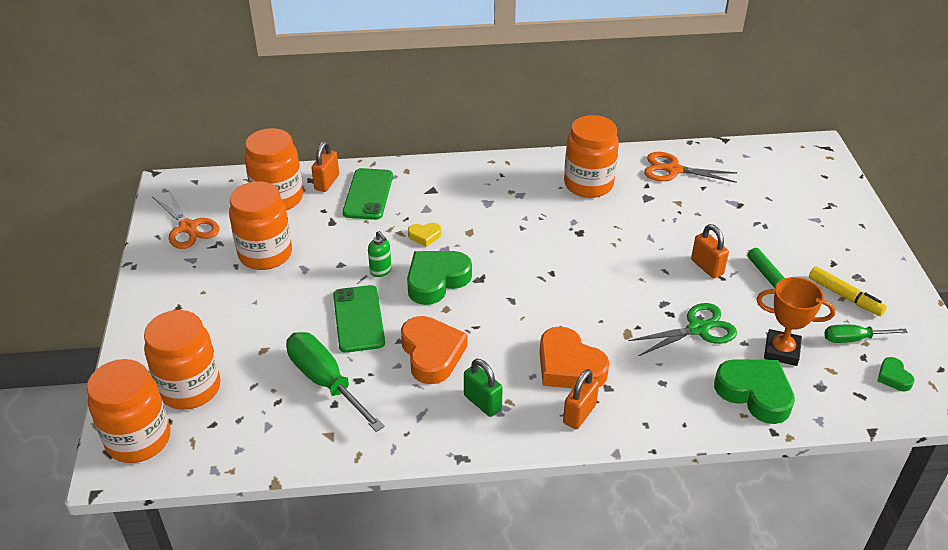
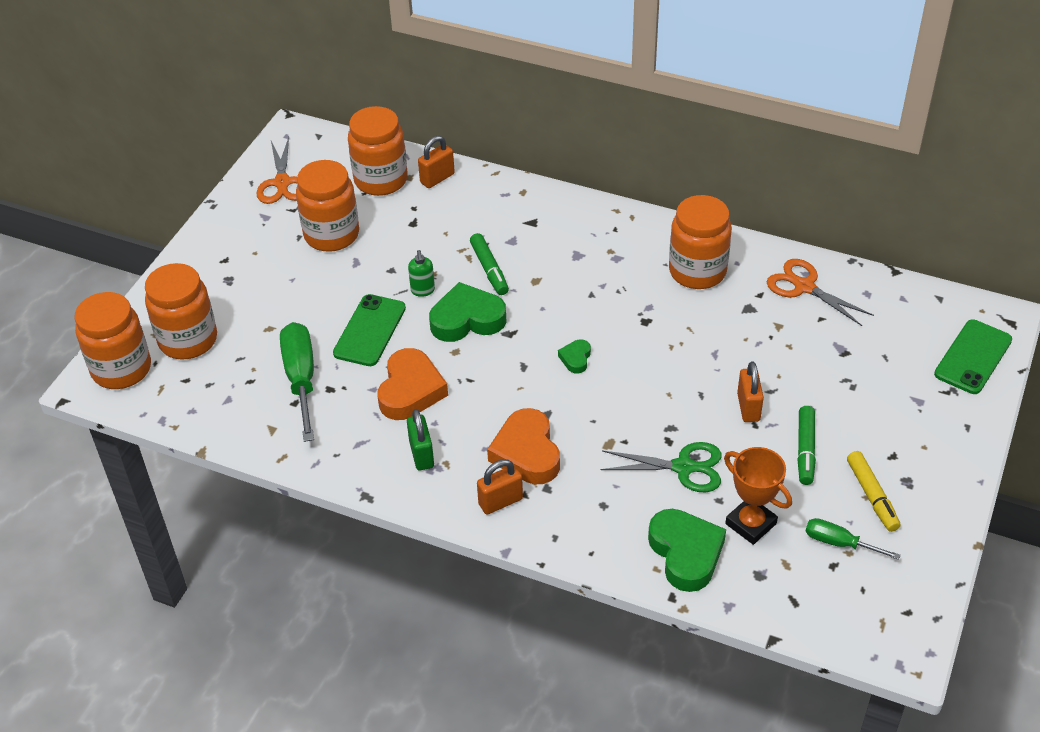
camera: 30 degrees right, 5 degrees up
(368, 194) = (467, 205): green phone -> green phone (972, 357)
(424, 236) = (489, 269): yellow heart -> green marker
(893, 377) = (846, 598): green heart -> green heart (575, 358)

